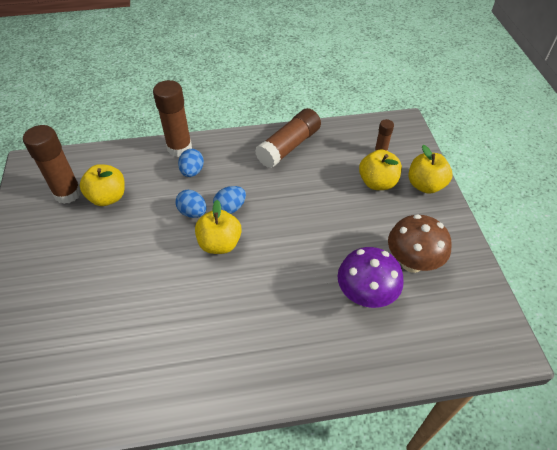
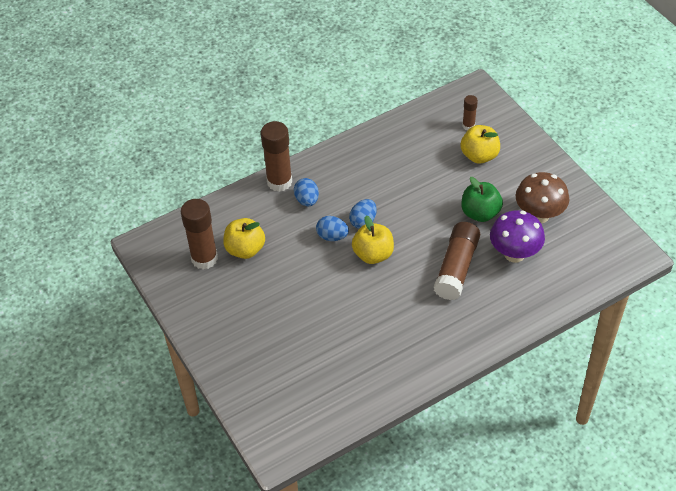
camera: 20 degrees left, 0 degrees up
(289, 146) = (382, 146): brown glue stick -> brown glue stick (456, 268)
(350, 239) = (480, 213): none -> green apple
(425, 185) = (521, 144): yellow apple -> none

